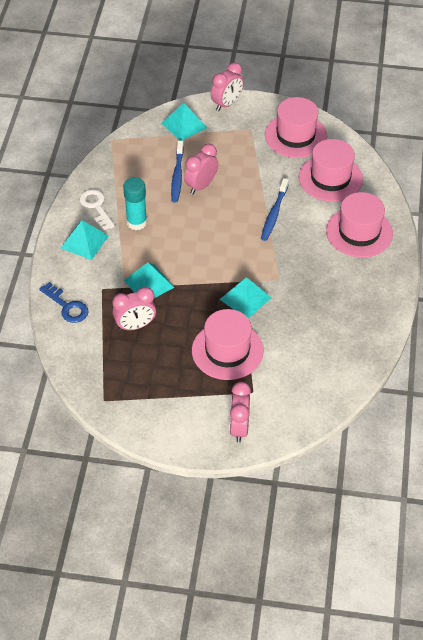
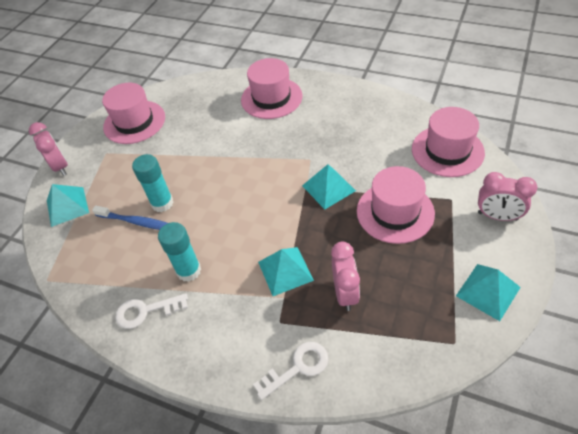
camera: 70 degrees left, 0 degrees up
(67, 306) = (298, 367): blue key -> white key
(84, 242) = (197, 332): turquoise pyramid -> turquoise pyramid (488, 291)
(201, 186) = (162, 203): pink clock -> turquoise glue stick
(274, 214) = (226, 151): blue toothbrush -> none
(330, 178) = (199, 107): pink hat -> pink hat (447, 151)

